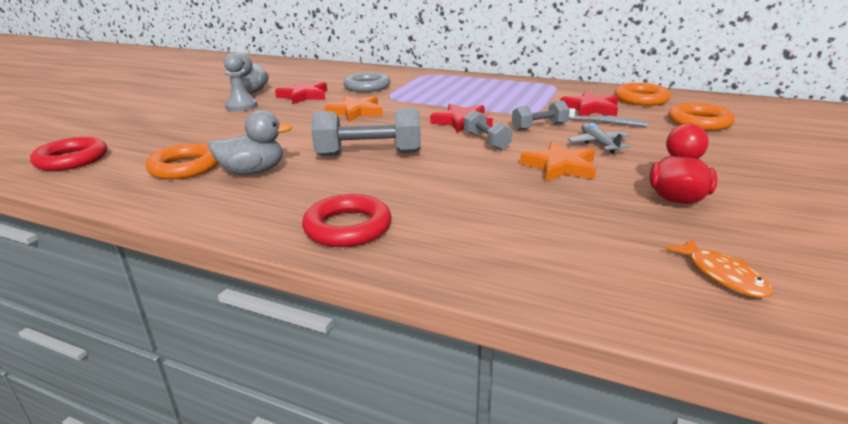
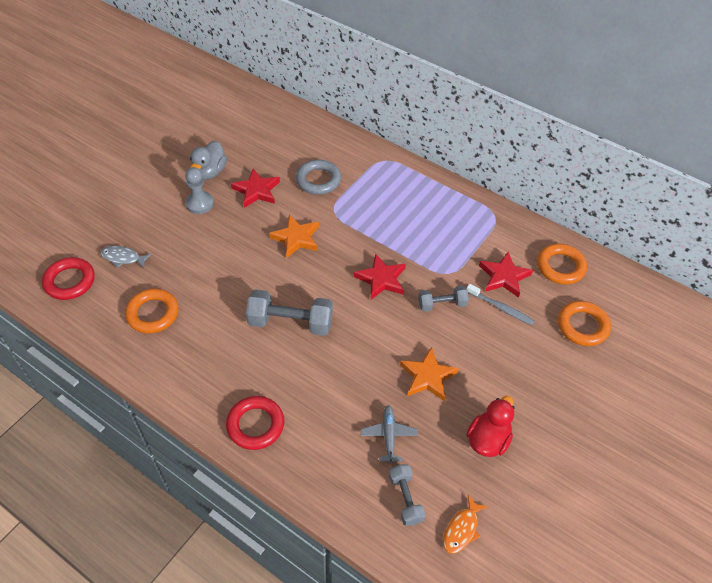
camera: 10 degrees right, 25 degrees up
(147, 140) = (123, 258): none -> grey fish
(253, 172) = (201, 333): grey duck -> none
(486, 141) = (388, 321): grey dumbbell -> grey dumbbell (405, 499)
(599, 144) = (476, 346): grey plane -> grey plane (389, 436)
(722, 275) = (462, 529): orange fish -> orange fish turned 45 degrees clockwise

